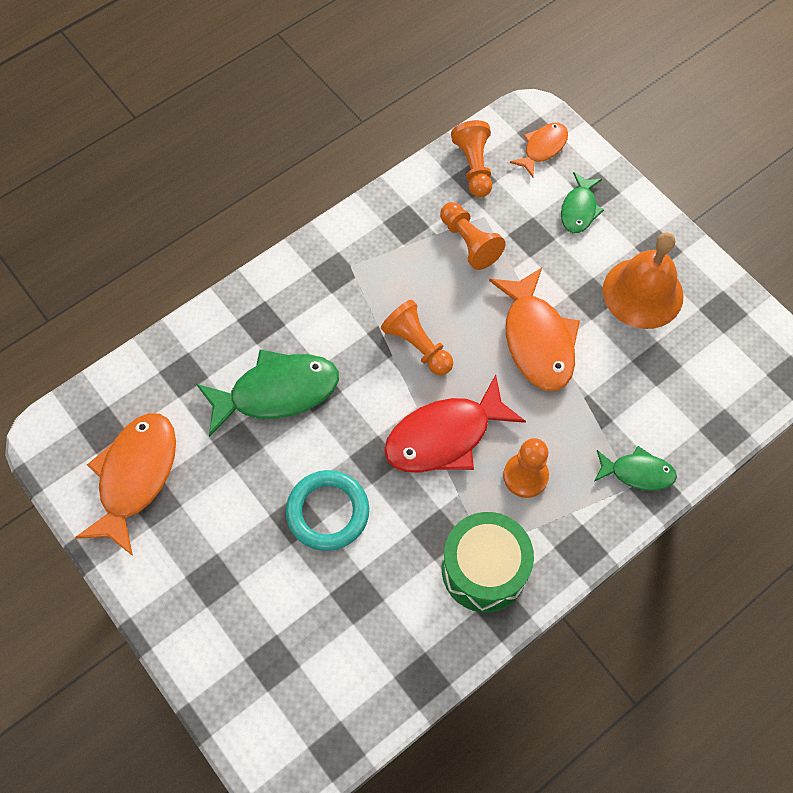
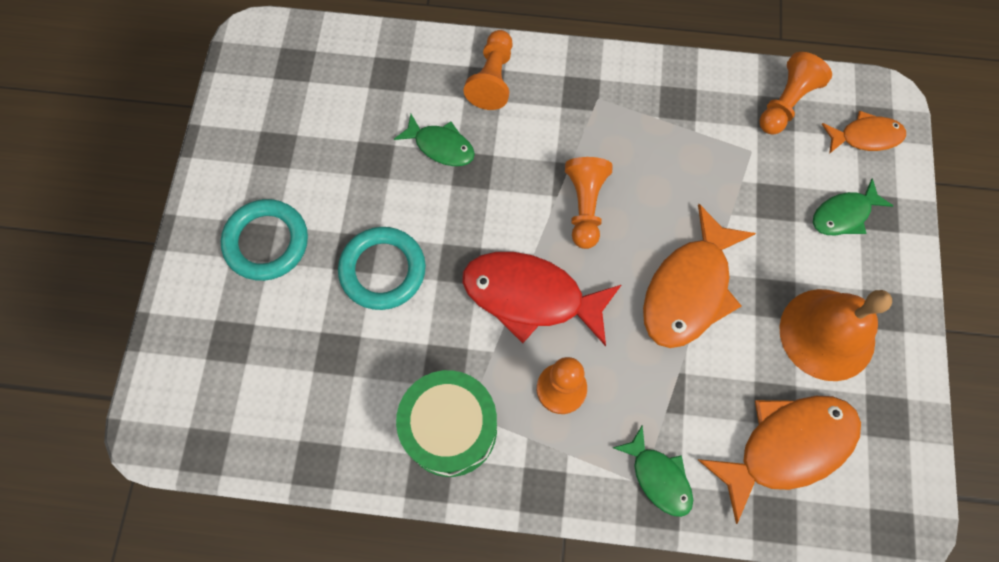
camera: 45 degrees right, 5 degrees up
(135, 476) = (281, 118): orange fish -> orange fish (787, 447)
(223, 571) = (266, 242): none -> turquoise ring
(277, 392) = (441, 146): green fish -> green fish, size x0.56
(469, 243) = (715, 161): orange pawn -> orange pawn (492, 79)

